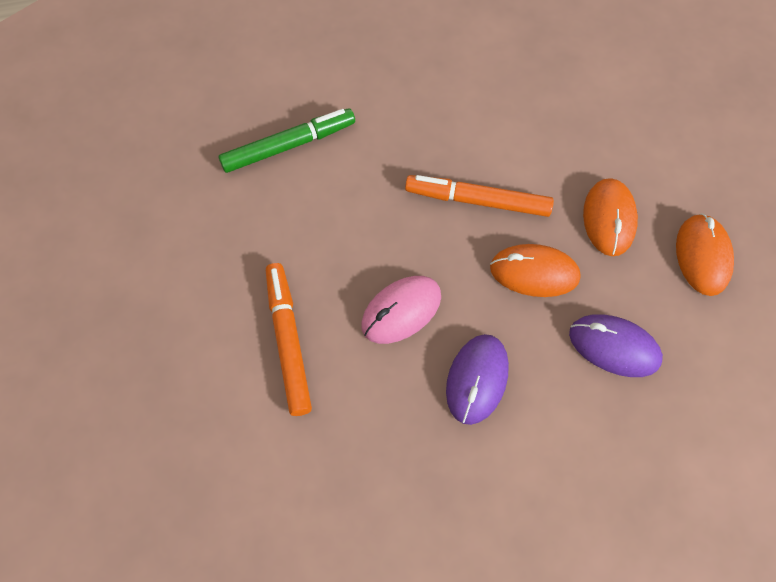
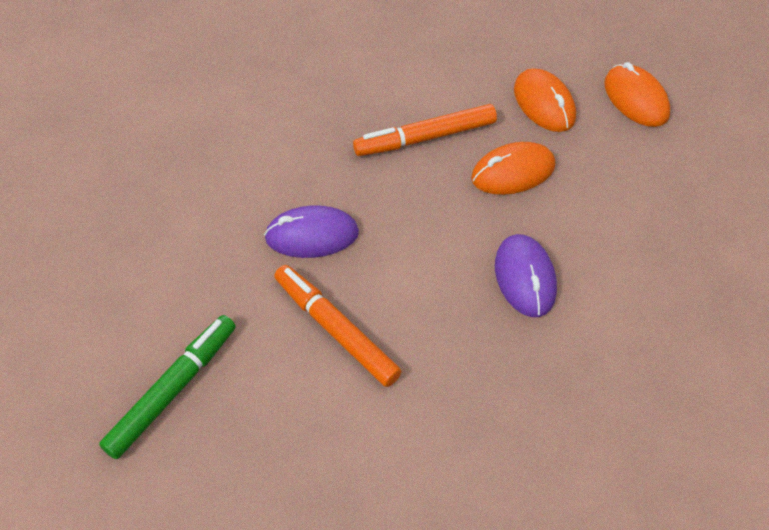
camera: 30 degrees left, 10 degrees down
(289, 146) = (219, 168): green marker -> green marker (172, 390)
(401, 311) = (421, 255): pink mouse -> none
(614, 347) = (616, 198): purple mouse -> purple mouse (312, 235)

